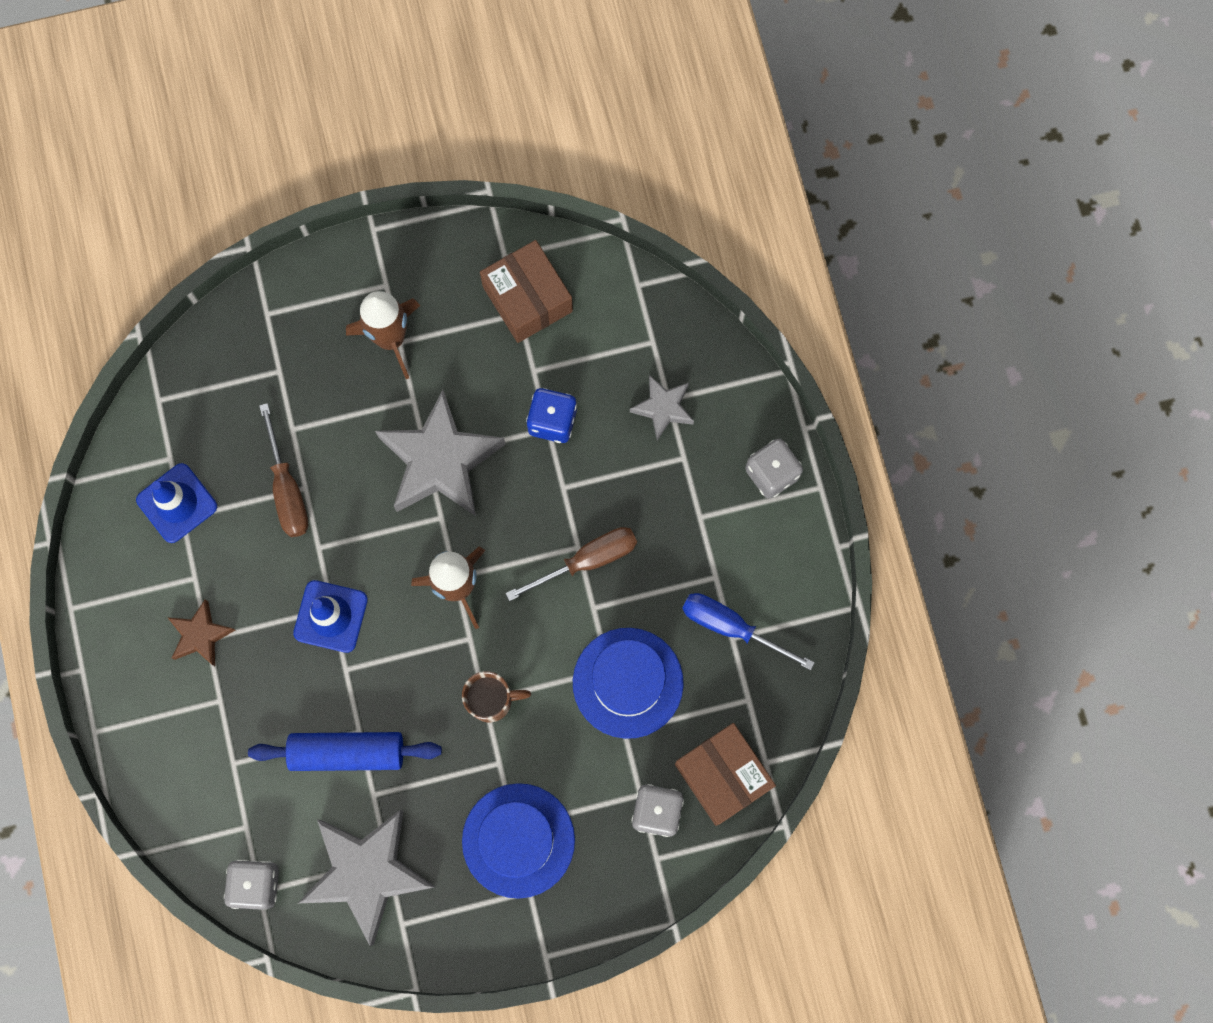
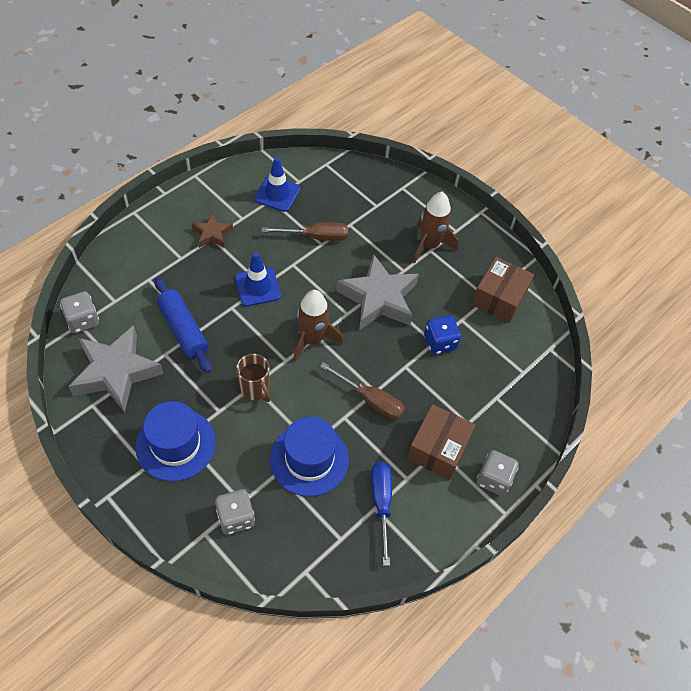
camera: 55 degrees right, 20 degrees down
(287, 489) = (316, 237): brown screwdriver -> brown screwdriver turned 135 degrees counterclockwise
(663, 408) = (489, 397): grey star -> none
(723, 775) = (281, 548): brown box -> brown box (438, 448)

